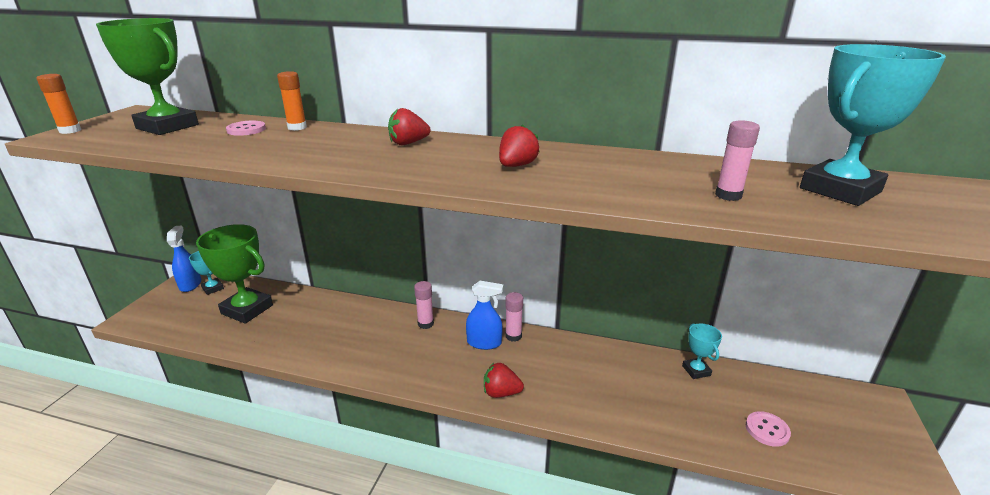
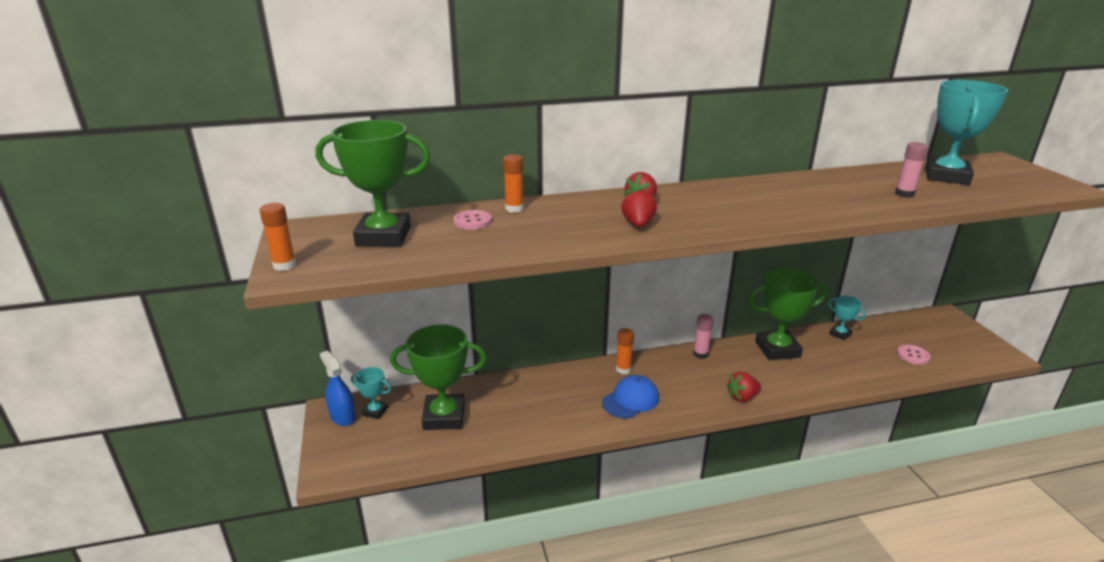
camera: 30 degrees left, 0 degrees up
(396, 353) = (630, 400): none -> blue cap
(425, 324) = (623, 369): pink glue stick -> orange glue stick
(484, 343) = (686, 367): blue spray bottle -> none
(516, 166) = (754, 203): red strawberry -> red strawberry (638, 224)
(600, 360) = (777, 349): none -> green trophy

